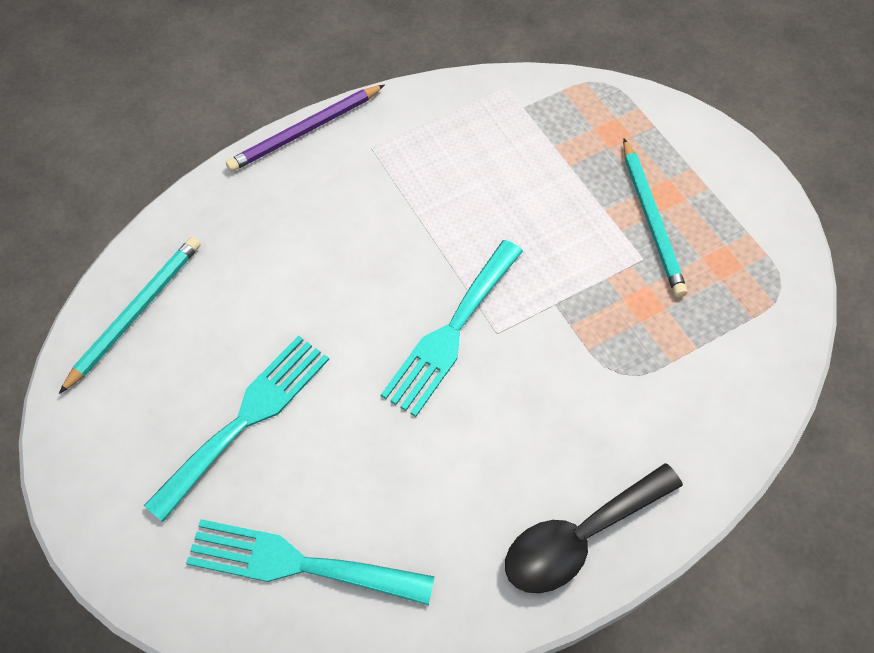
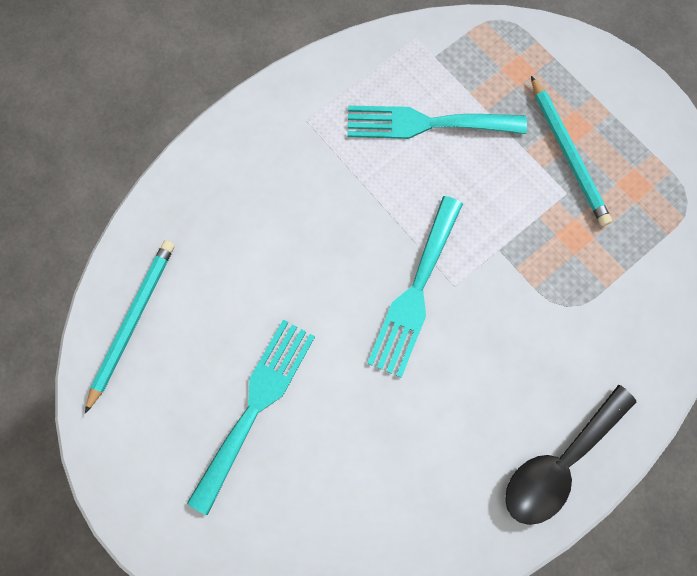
camera: 10 degrees left, 15 degrees up
(298, 564) = (331, 529): turquoise fork -> turquoise fork (426, 124)
(305, 131) = (242, 112): purple pencil -> none

